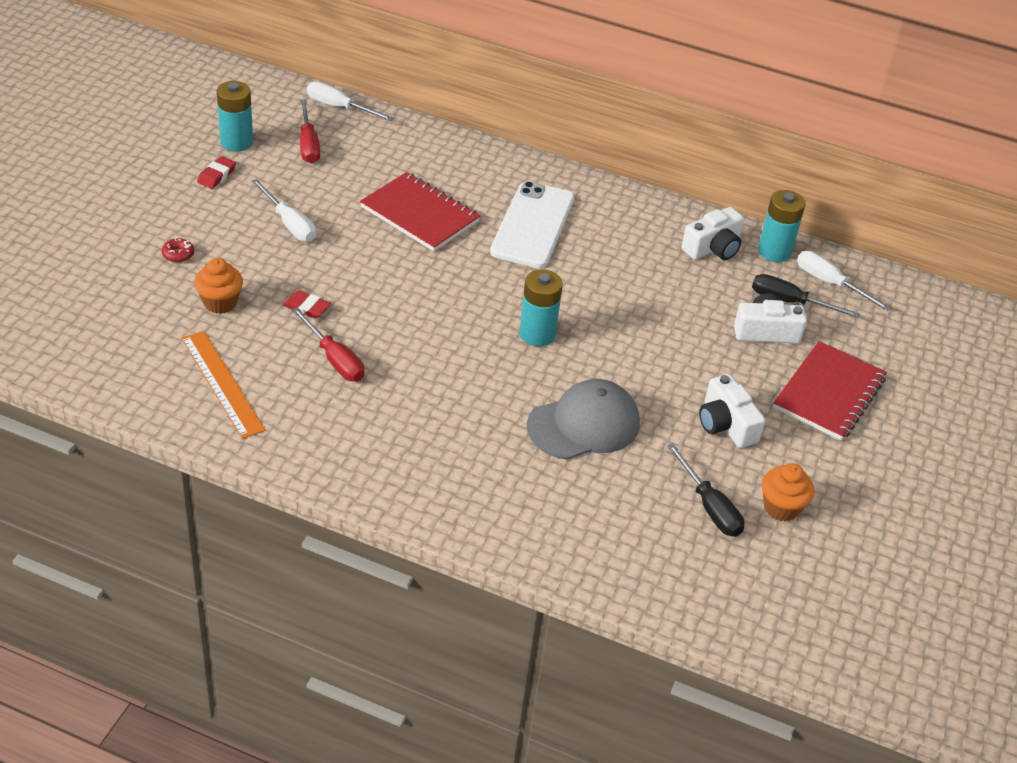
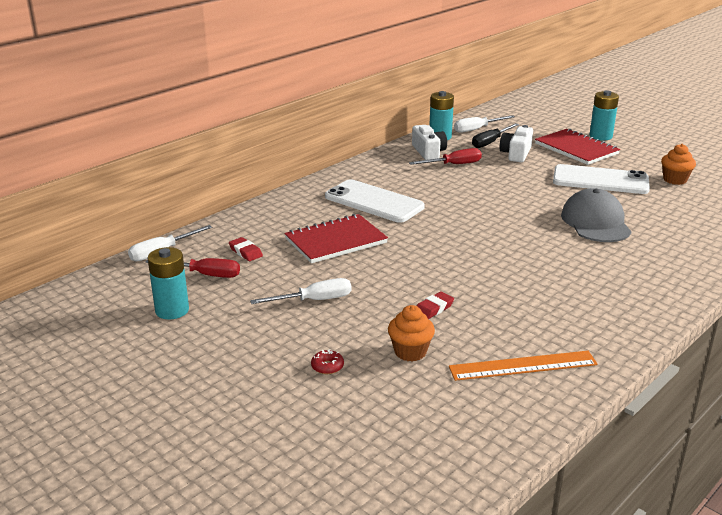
camera: 65 degrees left, 15 degrees down
(217, 175) = (217, 328): red eraser -> red eraser (245, 252)
(334, 359) = (504, 305): red screwdriver -> red screwdriver (454, 165)
(537, 334) = (497, 221): turquoise battery -> turquoise battery (600, 136)
(709, 507) = (675, 199): black screwdriver -> none
(726, 424) = (600, 180): white camera -> white phone

